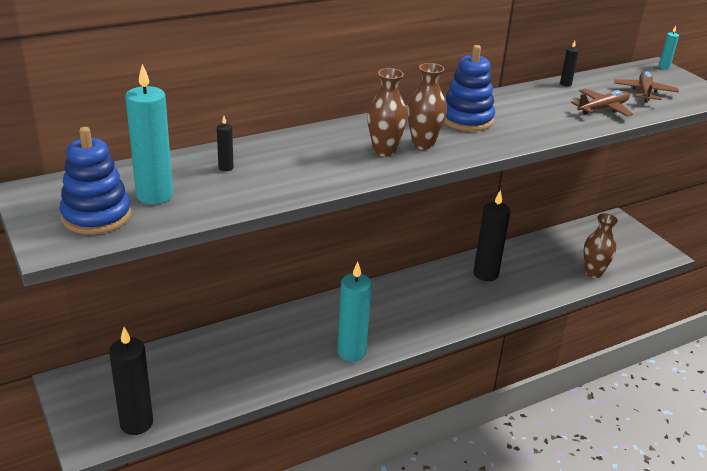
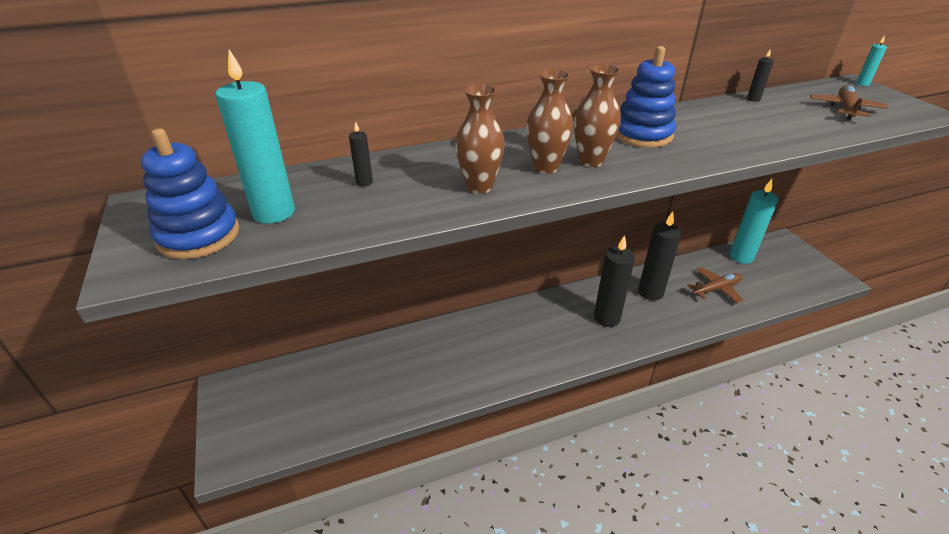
camera: 10 degrees right, 5 degrees up
(136, 423) = (280, 440): black candle -> black candle (606, 318)
(351, 352) = (507, 372): turquoise candle -> turquoise candle (741, 257)
(593, 273) = (762, 296): brown vase -> brown vase (479, 186)
(602, 108) = (799, 125): brown plane -> brown plane (716, 289)

